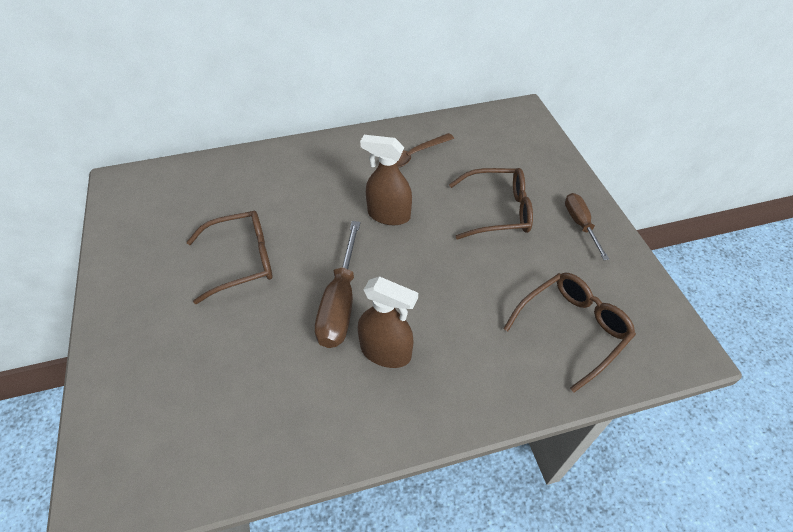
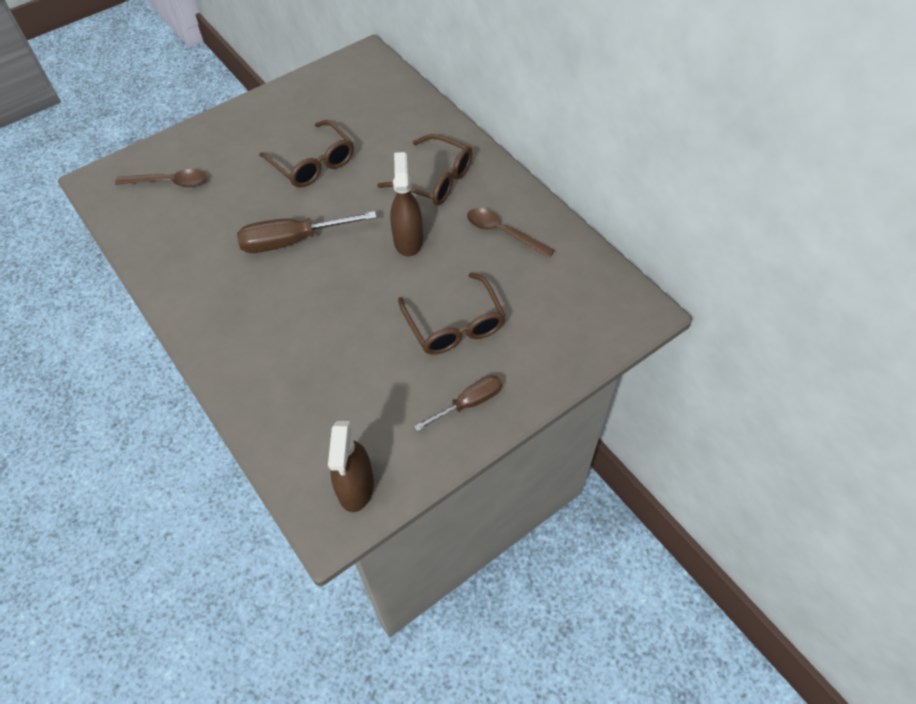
camera: 70 degrees right, 5 degrees up
(169, 410) = (169, 182): none -> brown spoon
(386, 352) = (253, 287): brown spray bottle -> brown spray bottle (356, 487)
(572, 329) = (322, 418): brown glasses -> brown glasses (435, 180)

